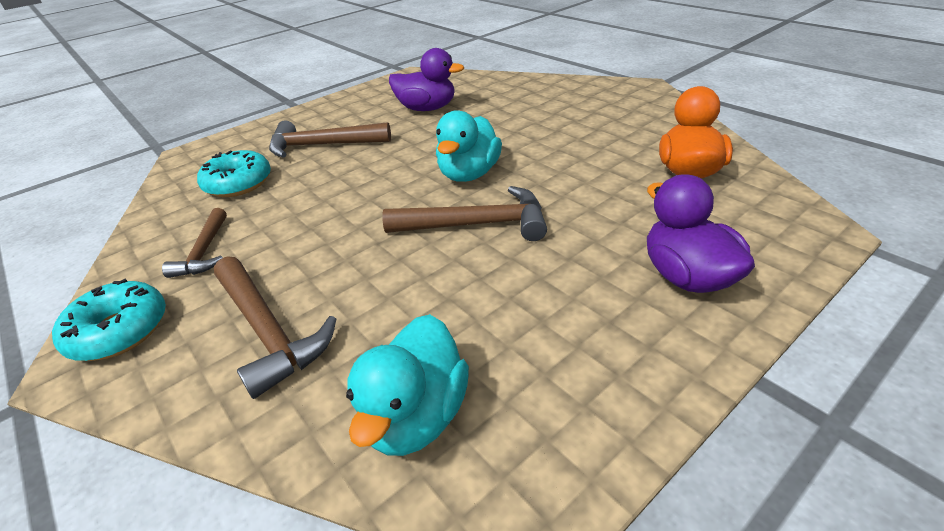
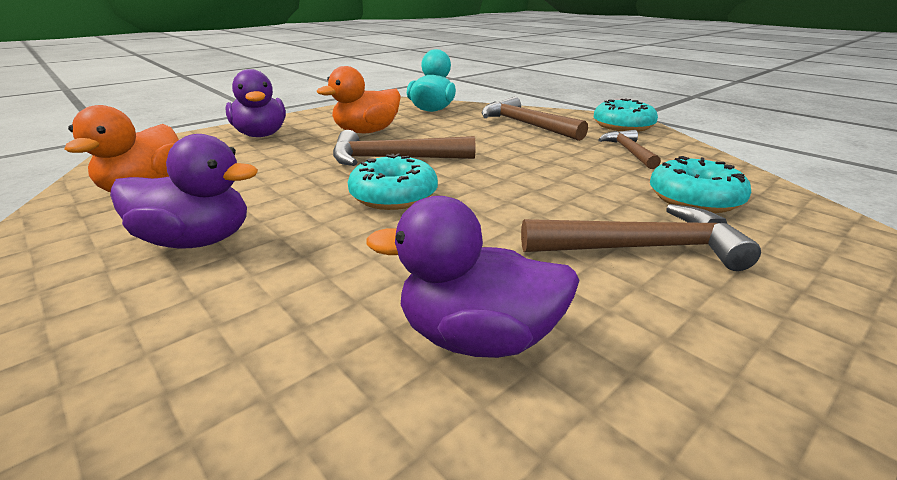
camera: 175 degrees right, 10 degrees down
(469, 174) = (394, 196): turquoise duck -> turquoise donut
(529, 294) = (367, 132): none -> orange duck
(585, 134) = (197, 241): none -> purple duck

